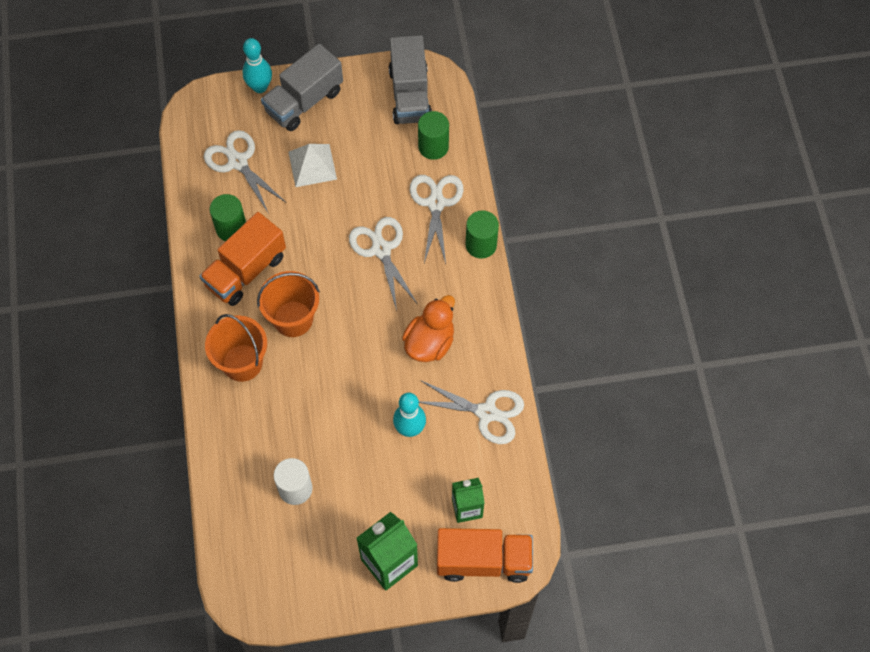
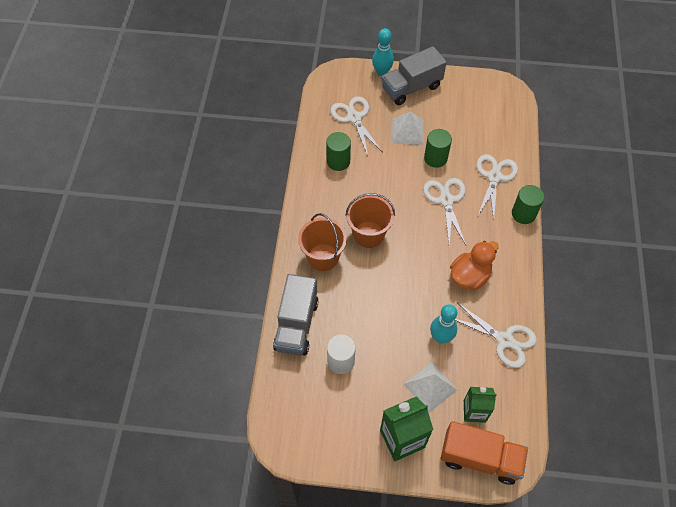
camera: 15 degrees right, 5 degrees down
(246, 271) = (341, 193): orange truck -> none
(409, 492) = (430, 387): none -> white pyramid
(410, 95) = (489, 99): grey truck -> grey truck (296, 324)
(433, 147) = (500, 137): green cylinder -> green cylinder (435, 158)

